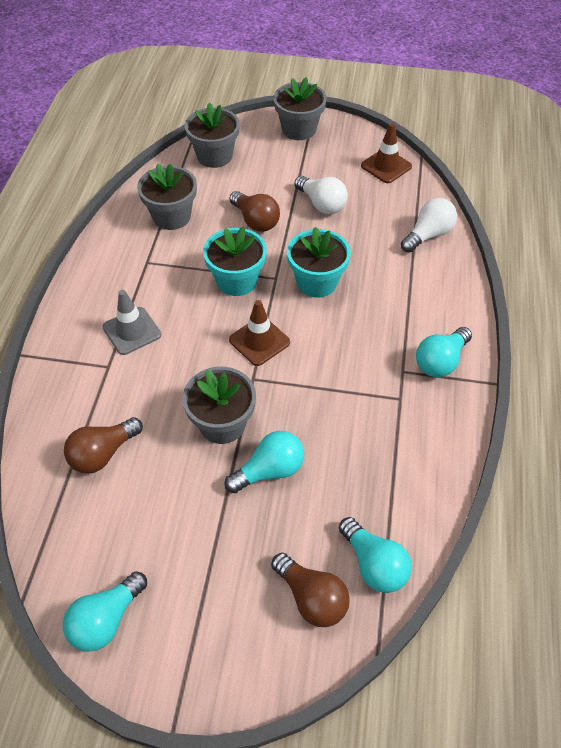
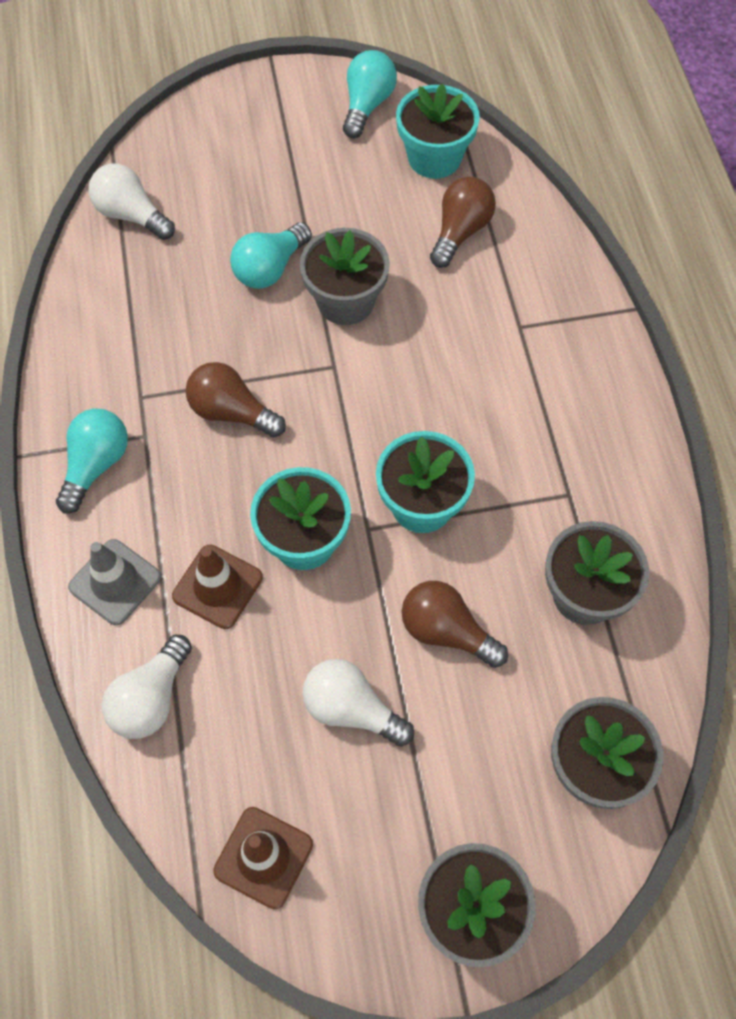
camera: 160 degrees right, 10 degrees up
(80, 534) = (434, 158): none -> turquoise flower pot
(132, 331) = (521, 381): grey traffic cone -> grey traffic cone (115, 582)
(259, 341) = (347, 419): brown traffic cone -> brown traffic cone (217, 586)
(311, 598) = (185, 172): brown light bulb -> brown light bulb (232, 412)
(374, 564) = (131, 215): turquoise light bulb -> white light bulb

